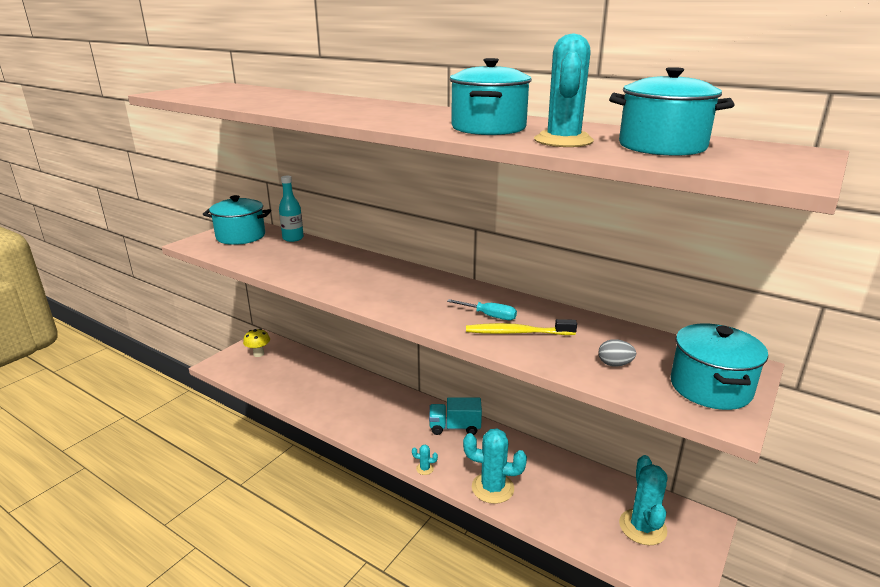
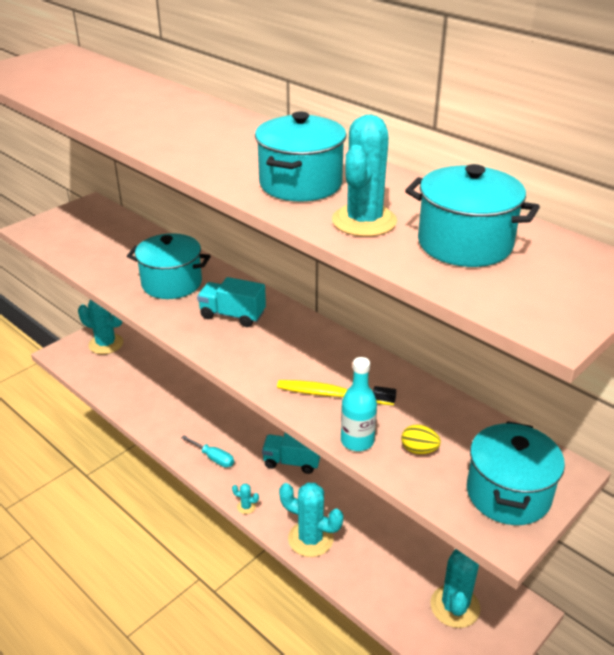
camera: 10 degrees right, 10 degrees up
(241, 236) = (83, 222): turquoise pot -> turquoise pot (172, 283)
(258, 354) = (106, 344): yellow mushroom -> turquoise cactus
(293, 238) = (137, 230): turquoise bottle -> turquoise bottle (357, 441)
(401, 287) = (232, 315): none -> turquoise truck
(489, 316) = (311, 367): turquoise screwdriver -> turquoise screwdriver (213, 458)
(614, 364) = (419, 450): grey egg -> yellow egg

